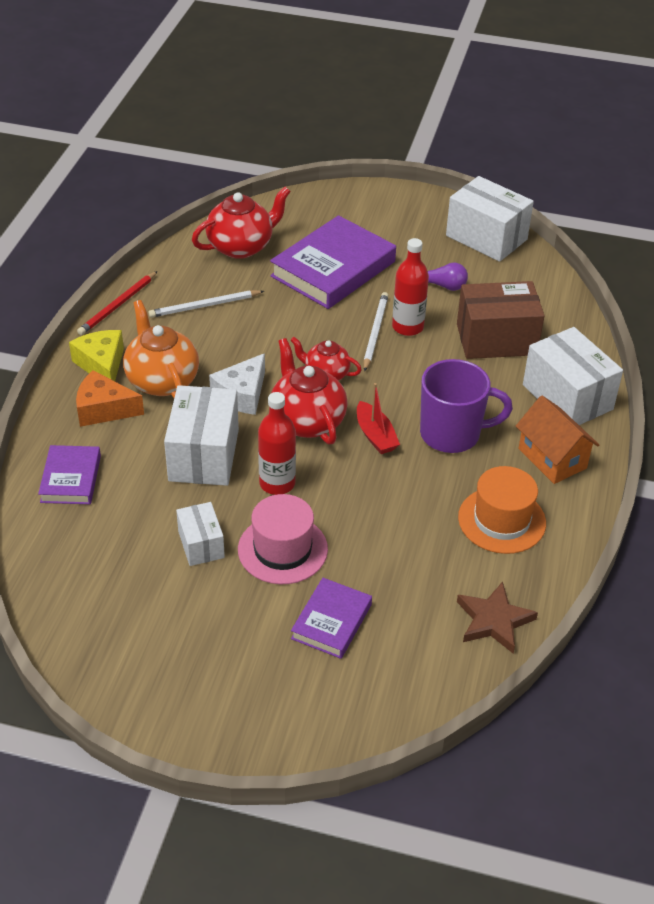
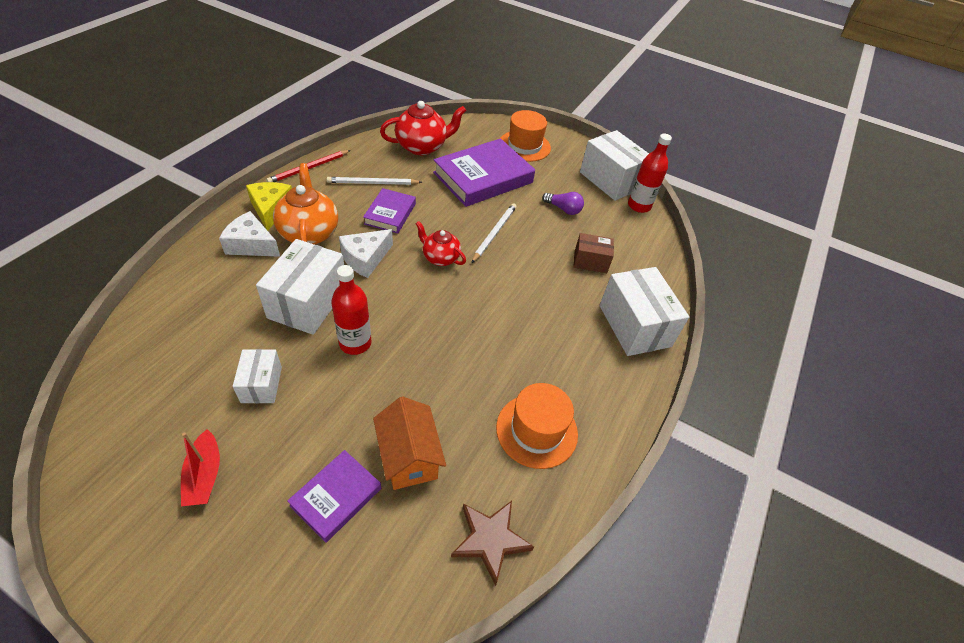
camera: 10 degrees right, 5 degrees up
(71, 479) = (191, 296): purple book -> purple book (390, 214)
(103, 409) = (251, 245): orange cheese -> white cheese
(282, 549) = (329, 408): pink hat -> none
(307, 421) = (406, 293): red teapot -> none
(366, 217) = (524, 146): none -> orange hat
(375, 435) = (457, 320): red boat -> red boat (205, 475)
(407, 327) = (522, 235): red bottle -> red bottle (639, 206)
(452, 434) = (523, 335): purple mug -> none
(496, 339) = (590, 261): brown box -> brown box, size x0.56
(552, 458) = (603, 380): orange house -> orange house (409, 457)

